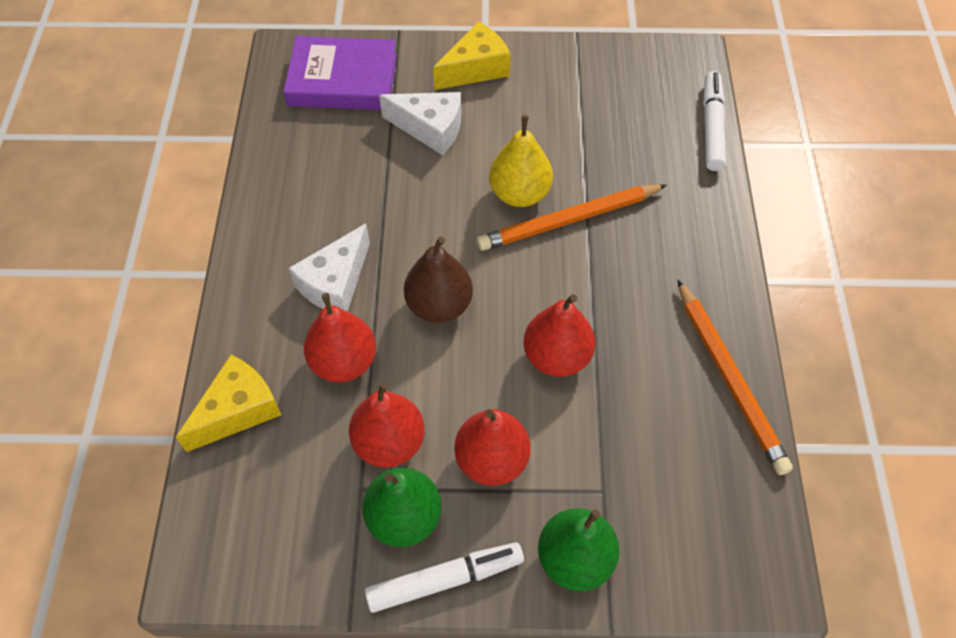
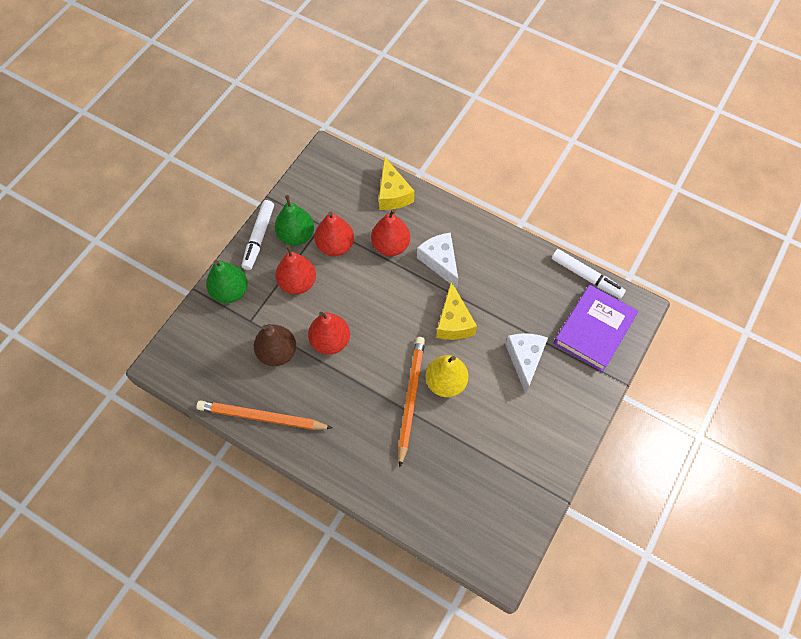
camera: 120 degrees right, 5 degrees up
(430, 129) = (525, 360): white cheese -> white cheese turned 135 degrees clockwise
(439, 305) = (396, 303): brown pear -> brown pear (277, 352)
(475, 69) = (564, 413): yellow cheese -> yellow cheese (454, 322)
(712, 126) = (431, 535): white marker -> white marker (586, 277)

